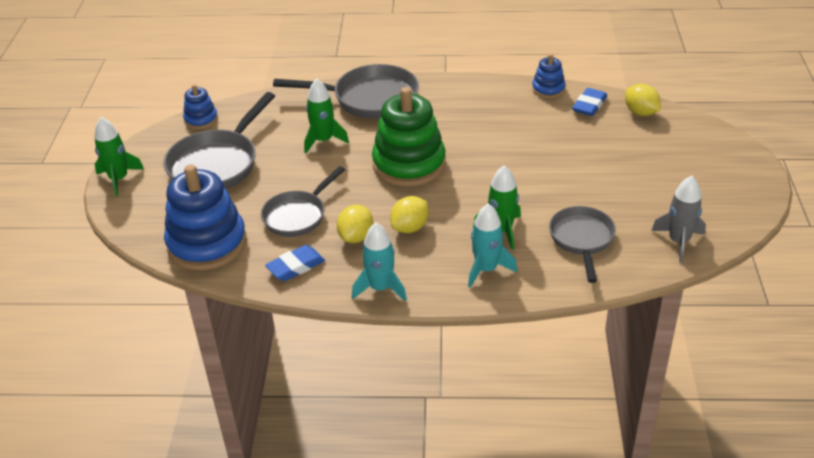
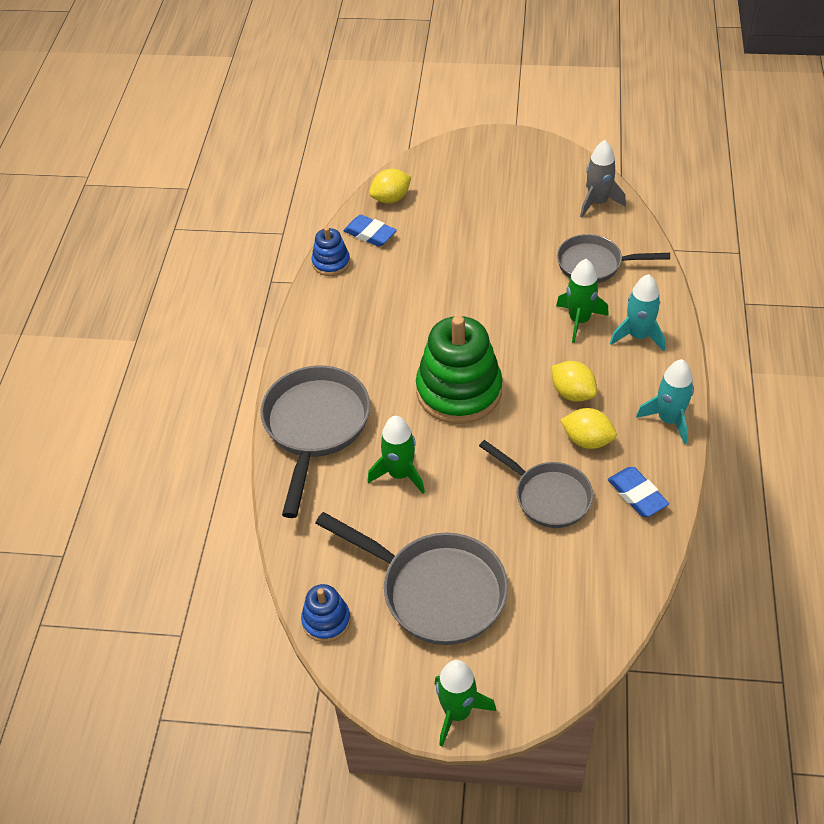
camera: 85 degrees left, 10 degrees up
(207, 243) = (597, 587): blue stacking toy -> none

